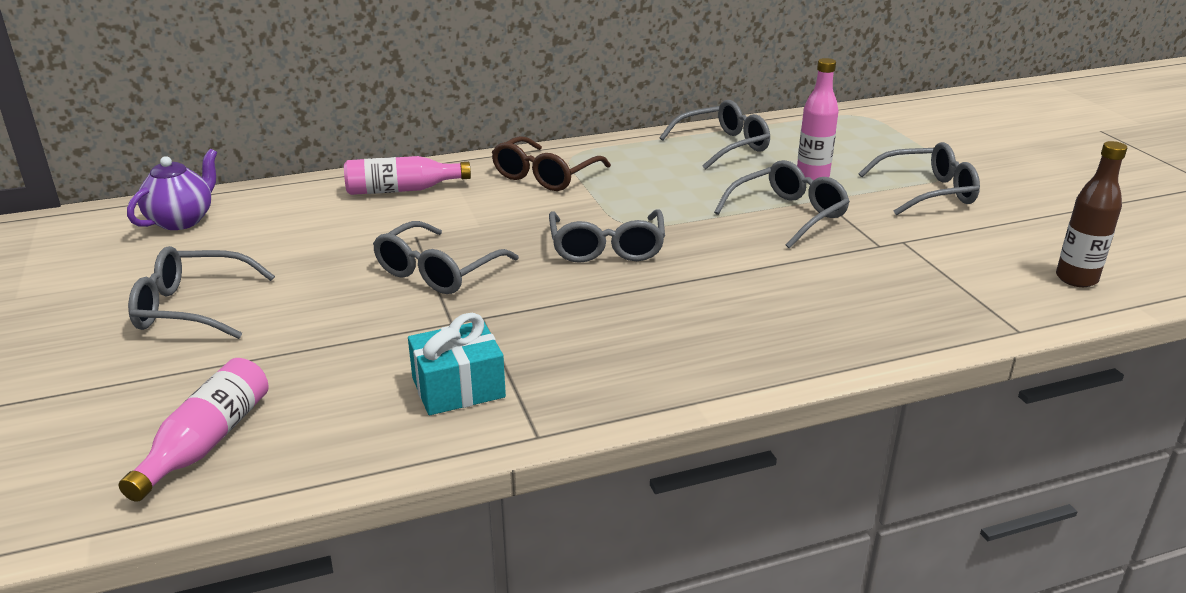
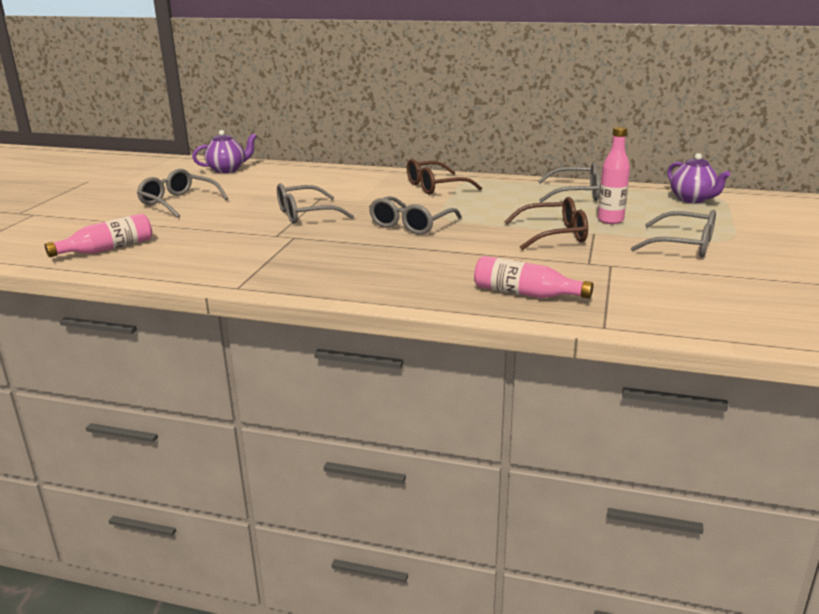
camera: 35 degrees right, 5 degrees down
(402, 190) = (347, 178): pink bottle -> pink bottle (525, 294)
(458, 388) = (235, 260): turquoise gift -> none
(787, 215) = (553, 235): grey glasses -> brown glasses
(846, 125) = (692, 199): none -> purple teapot
(1076, 279) = (709, 315): brown bottle -> none

